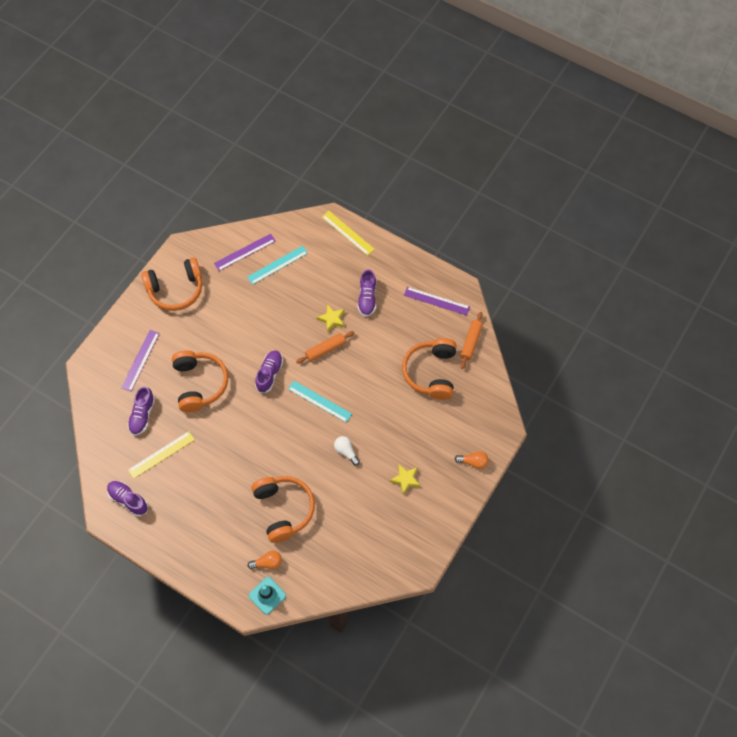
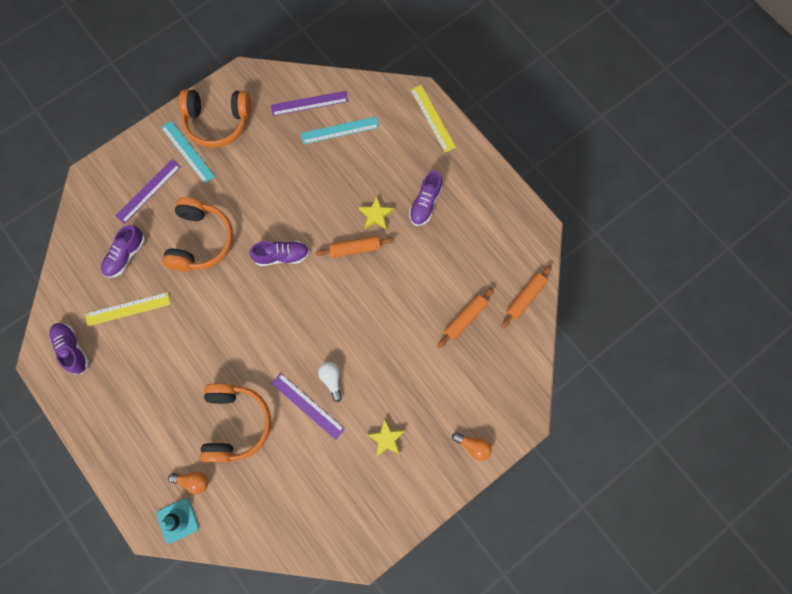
camera: 20 degrees right, 10 degrees up
(269, 374) = (282, 256): purple shoe -> purple shoe turned 45 degrees clockwise
(319, 401) = (325, 308): turquoise ruler -> turquoise ruler (187, 151)
(431, 372) = (465, 319): orange headphones -> orange rolling pin
(436, 301) = (504, 234): purple ruler -> purple ruler (307, 406)

